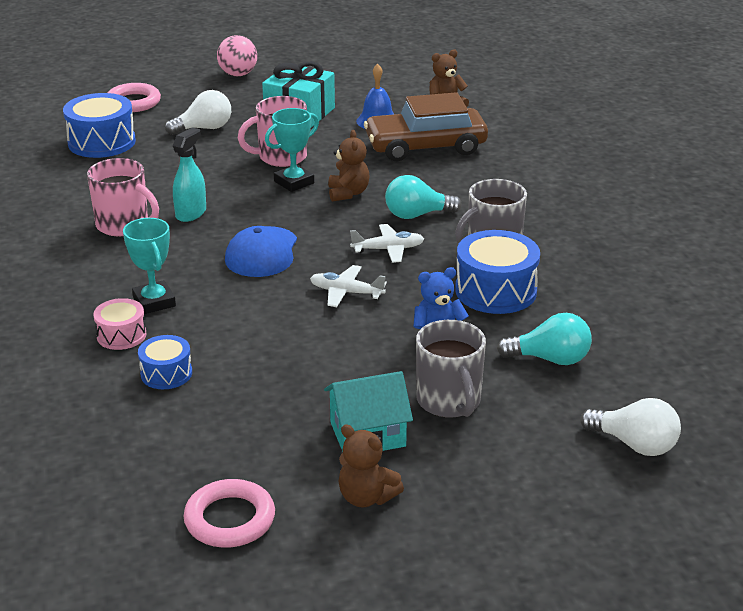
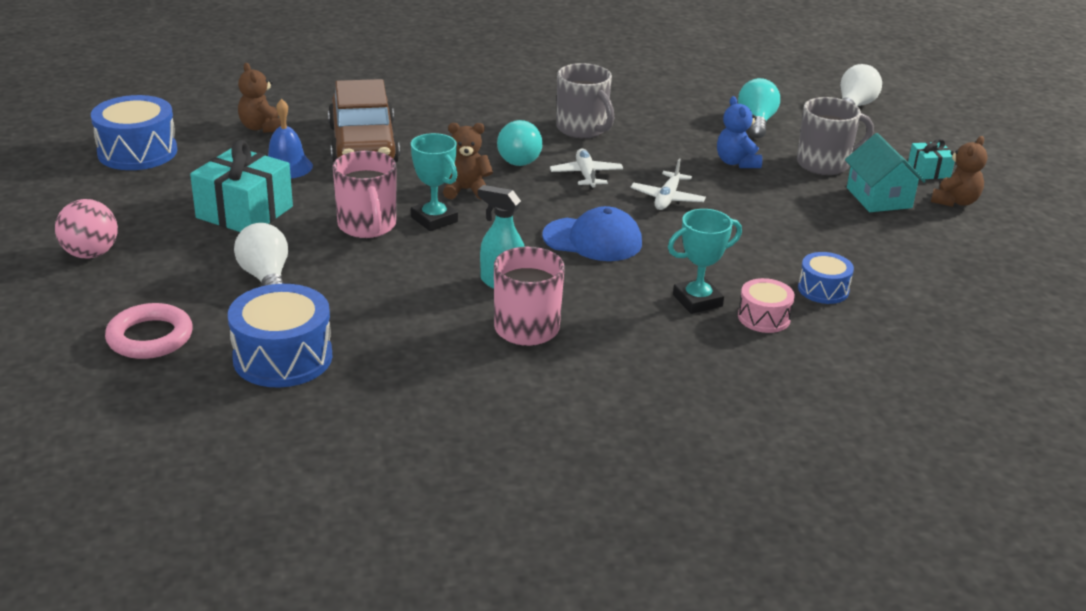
camera: 90 degrees left, 0 degrees up
(230, 519) = (1007, 256): pink ring -> none
(449, 487) = (928, 171): none -> turquoise gift
(495, 291) = (657, 134): blue drum -> blue drum (137, 152)

